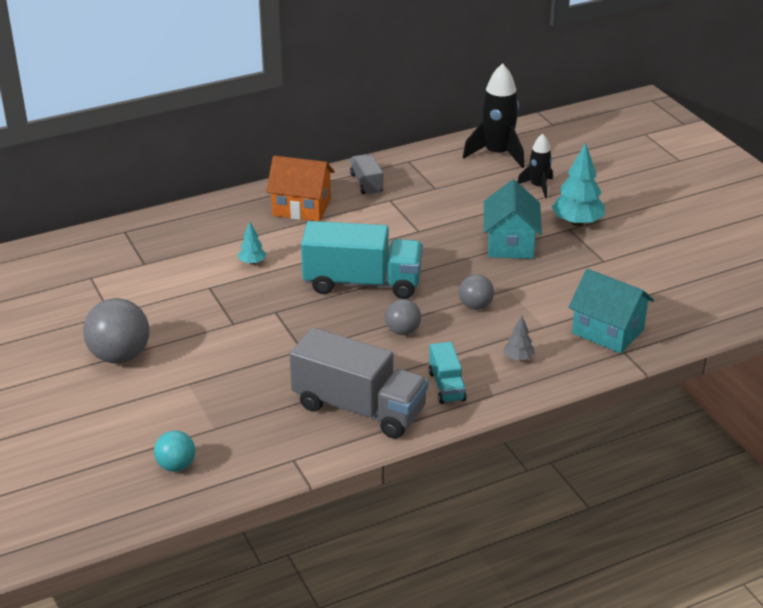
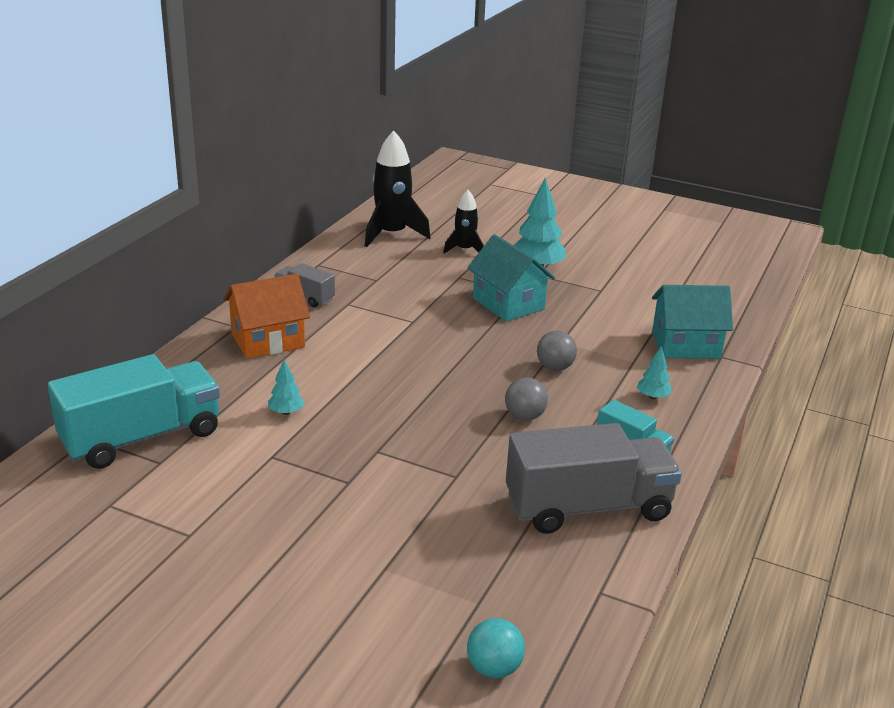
camera: 40 degrees left, 5 degrees down
(120, 356) = (263, 577): grey ball -> none
(362, 283) = (426, 388): turquoise truck -> turquoise truck (142, 438)
(518, 358) = (652, 397): grey tree -> turquoise tree

